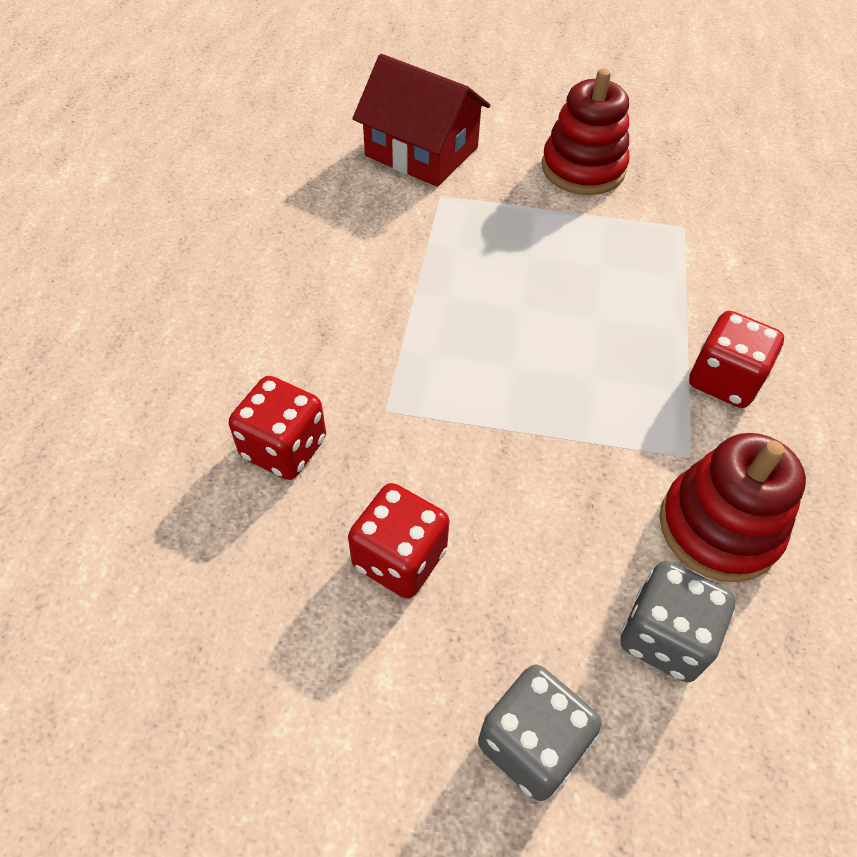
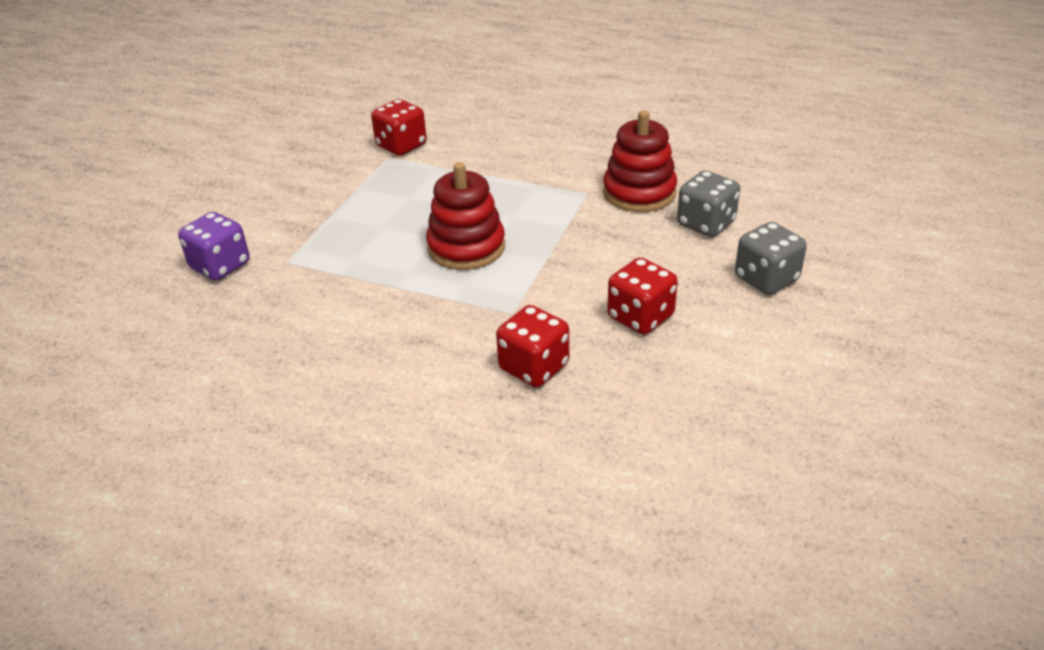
camera: 75 degrees left, 15 degrees down
(421, 152) = (220, 266): red house -> purple dice
(583, 169) = (298, 188): red stacking toy -> red stacking toy (466, 247)
(723, 380) = (532, 169): red dice -> red dice (401, 146)

